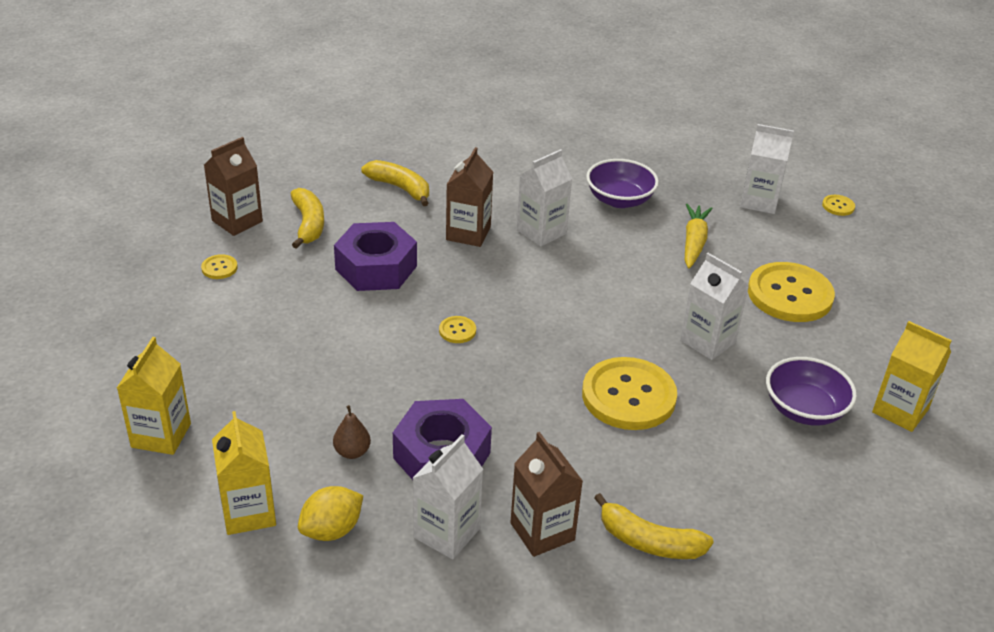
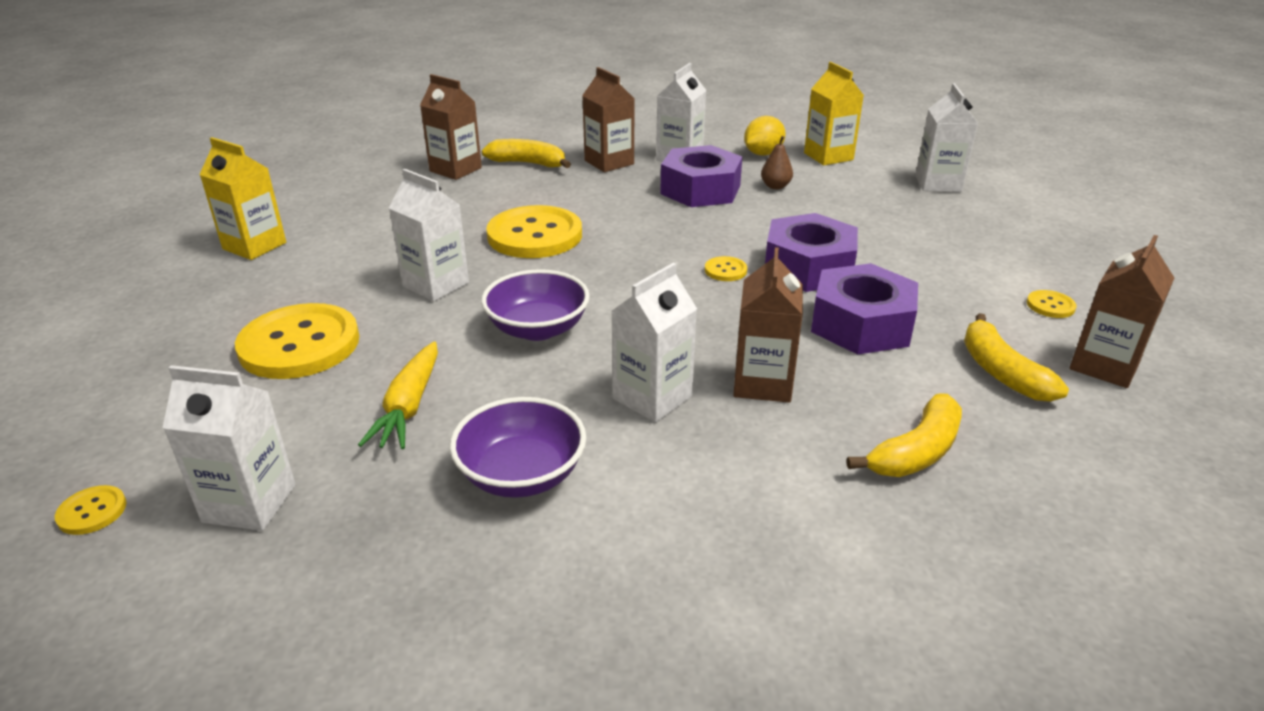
camera: 175 degrees right, 5 degrees down
(161, 435) = (938, 184): yellow carton -> white carton
(383, 326) = (808, 267): none -> purple nut
(400, 188) = (915, 452): yellow banana -> yellow banana turned 75 degrees counterclockwise
(742, 537) = (455, 169): none -> brown carton
(804, 409) = (357, 239): purple bowl -> purple bowl (538, 329)

